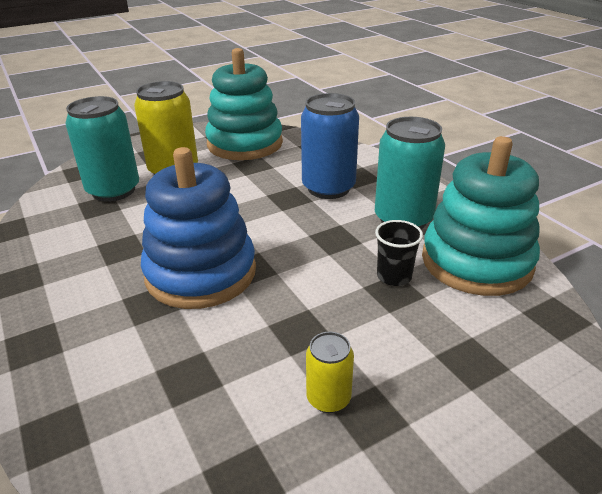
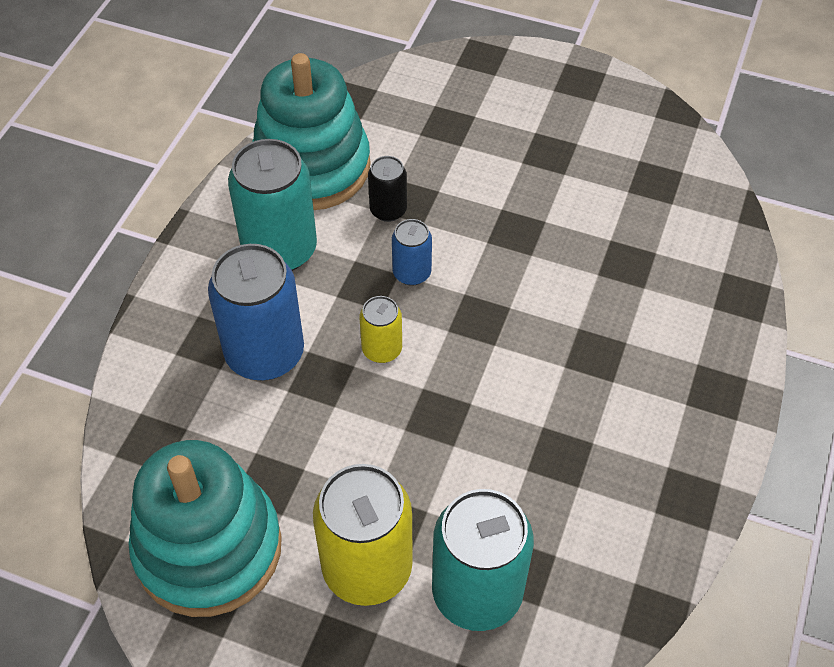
camera: 130 degrees left, 20 degrees up
(201, 273) = (523, 351): blue stacking toy -> none
(322, 259) = (412, 273): none -> blue can
(328, 398) = (559, 178): yellow can -> yellow can (382, 349)
(394, 276) = (388, 210): black cup -> black can

